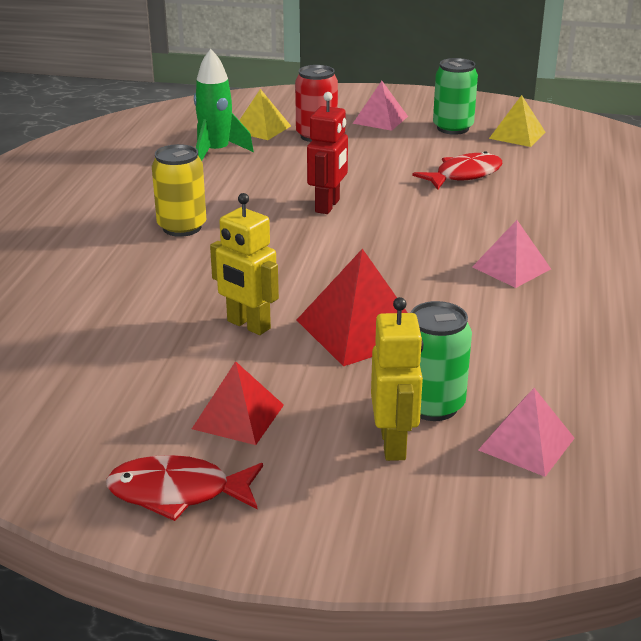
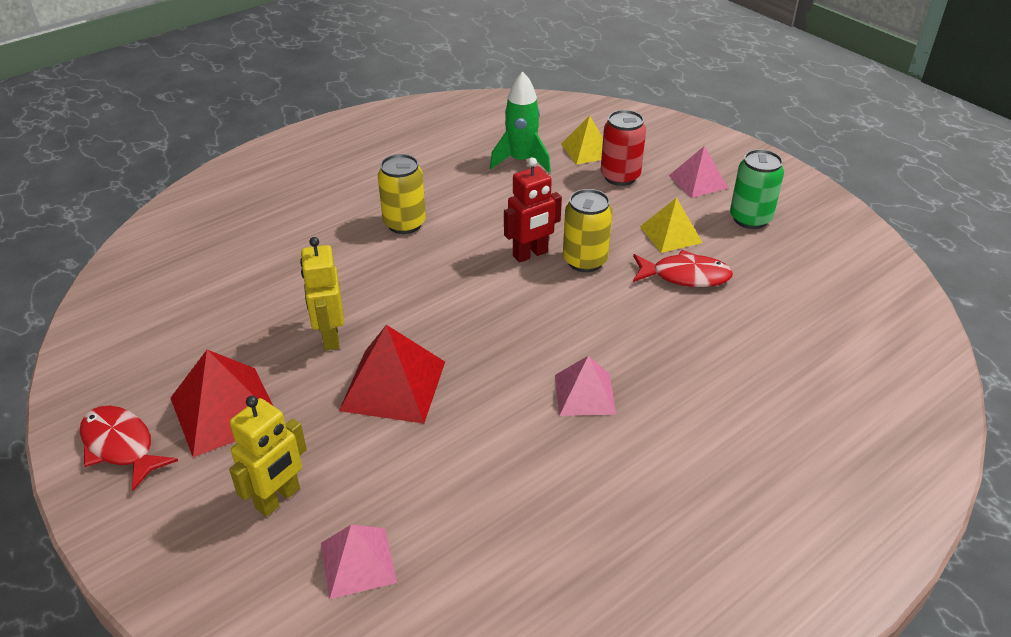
camera: 40 degrees right, 10 degrees up
(238, 416) = (225, 410): red pyramid -> red pyramid, size x1.54
(377, 194) = (585, 261): none -> yellow can
(432, 405) = (346, 484): green can -> none
(517, 135) = (801, 253): yellow pyramid -> yellow pyramid (670, 234)

